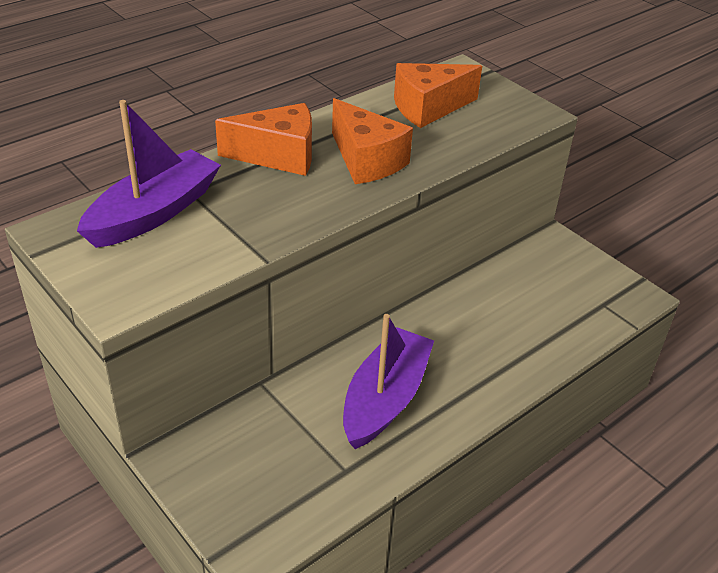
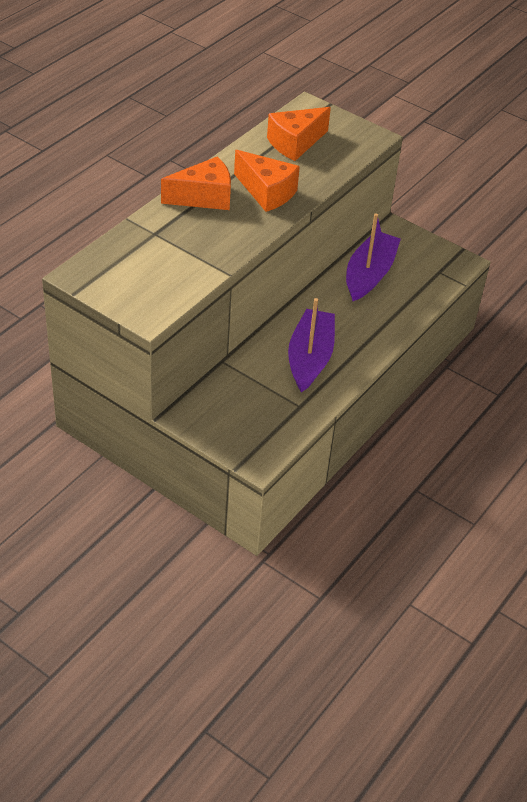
camera: 15 degrees left, 5 degrees up
(154, 212) = (139, 252): purple boat -> purple boat (369, 274)

